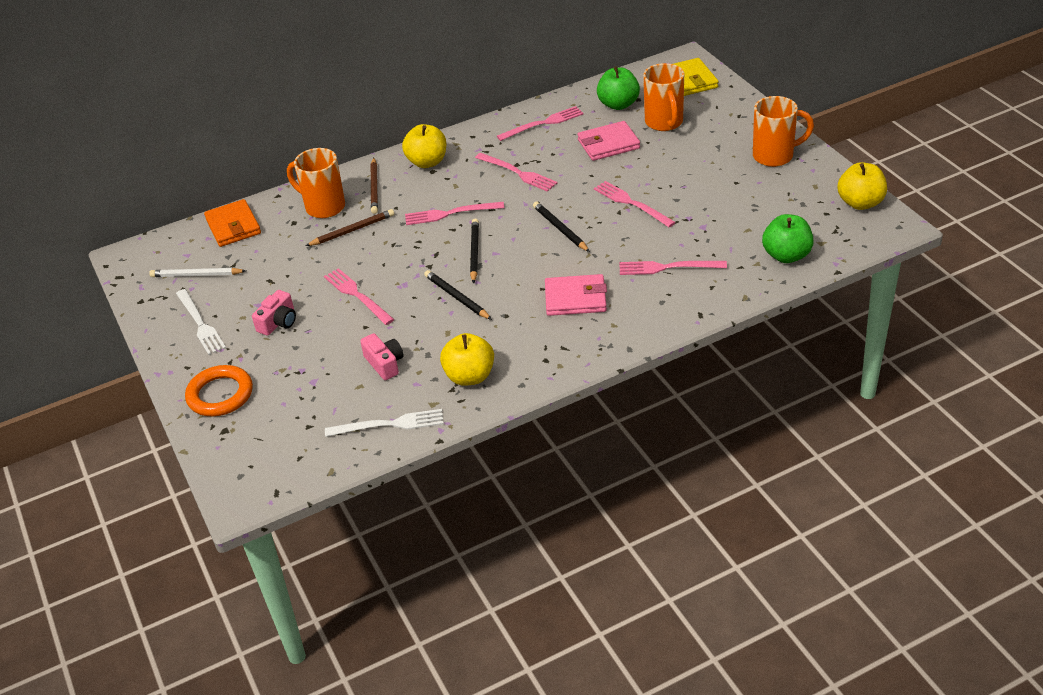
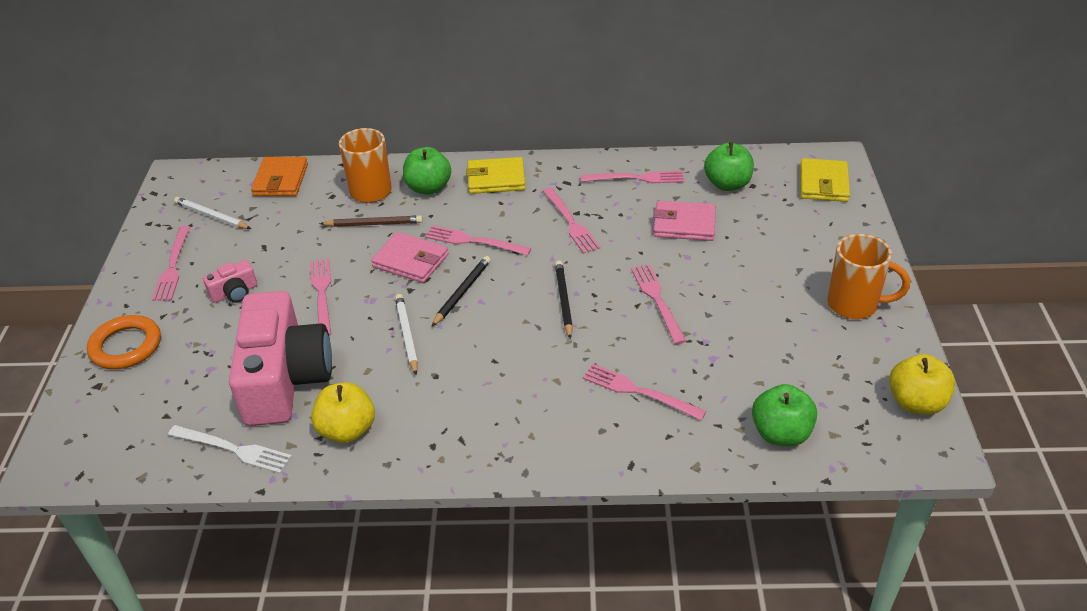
camera: 25 degrees right, 0 degrees up
(200, 324) = (173, 266): white fork -> pink fork
(374, 188) = (428, 188): brown pencil -> green apple
(384, 364) = (284, 379): pink camera -> pink camera, size x2.43
(427, 162) = (496, 179): yellow apple -> yellow wallet
(457, 297) = (407, 335): black pencil -> white pencil
(575, 298) = (517, 387): pink wallet -> pink wallet (410, 261)
(664, 123) = (760, 221): orange mug -> none

